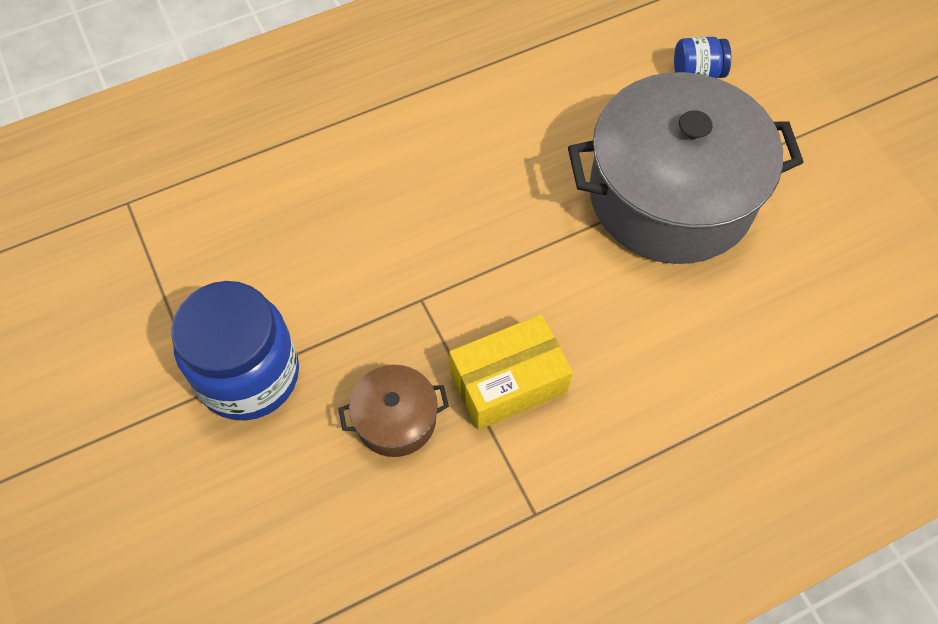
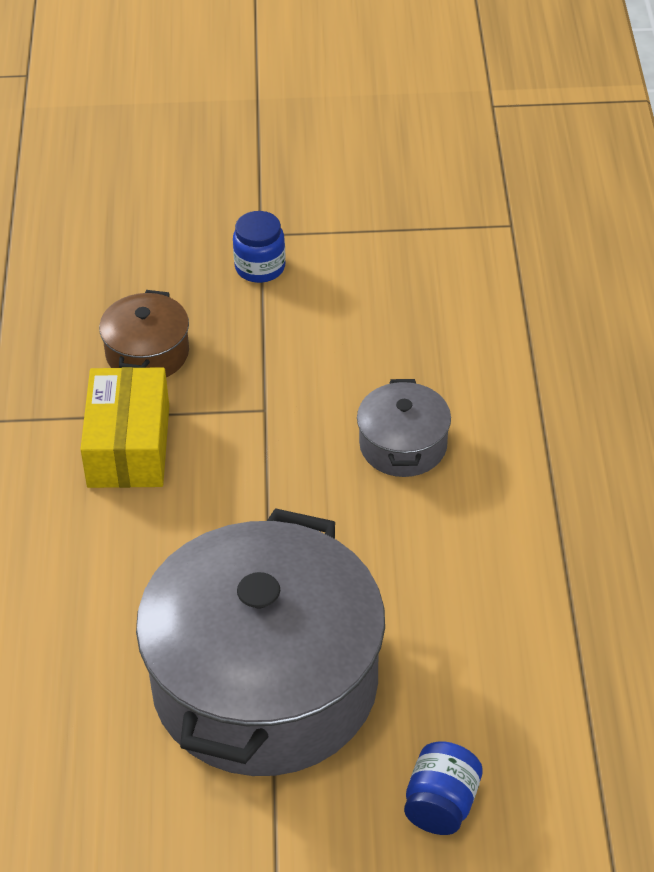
camera: 115 degrees right, 15 degrees down
(248, 375) = (260, 267): blue jar -> blue jar, size x0.48
(415, 192) = (403, 445): none -> grey pot

